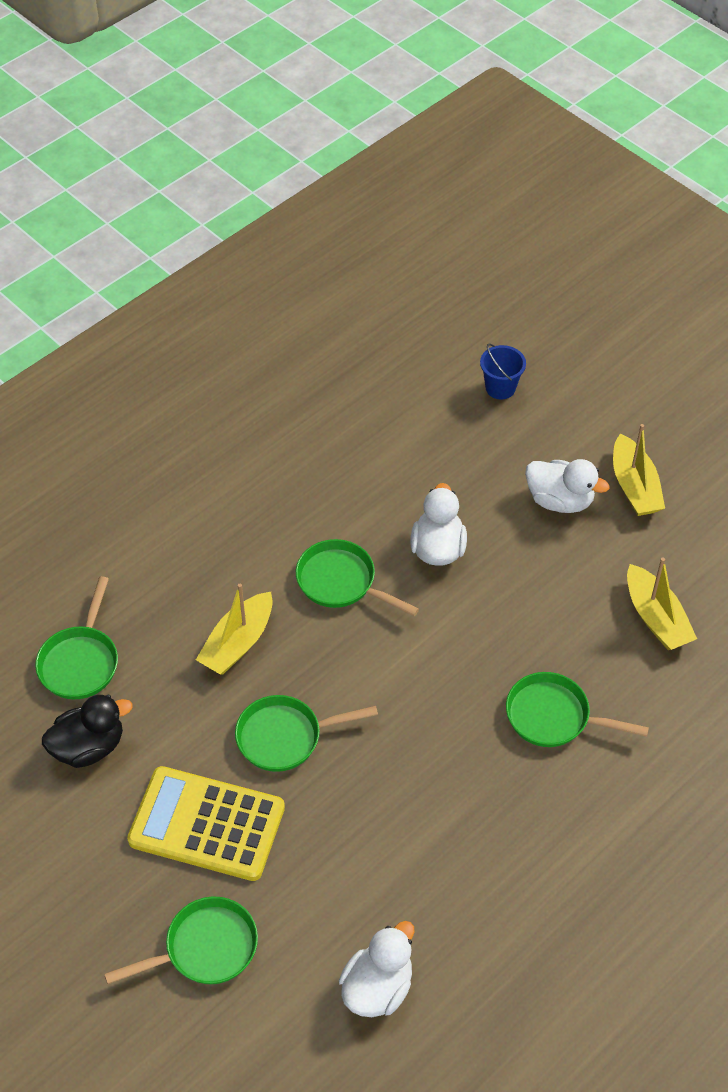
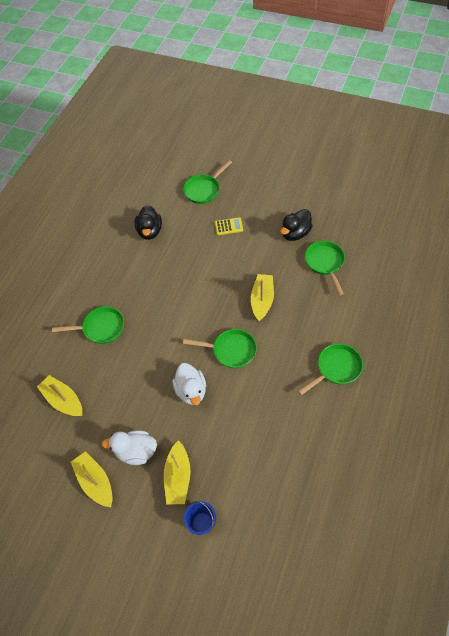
camera: 160 degrees right, 5 degrees up
(207, 824) = (228, 226): yellow calculator -> yellow calculator, size x0.44
(285, 737) = (217, 270): green pan -> green pan (336, 368)
(376, 890) = (150, 231): none -> black duck
(377, 987) = (135, 203): white duck -> none
(510, 447) = (178, 477): none -> yellow boat

